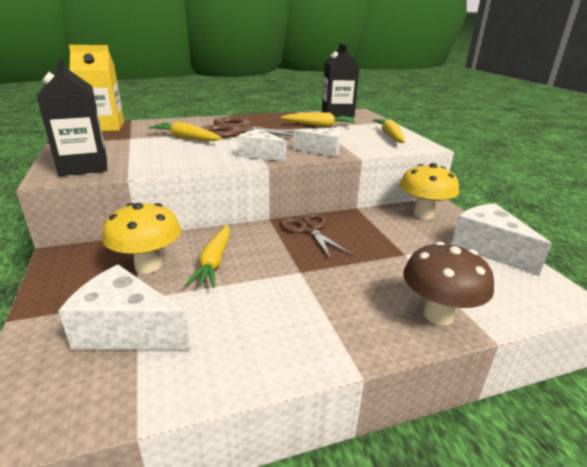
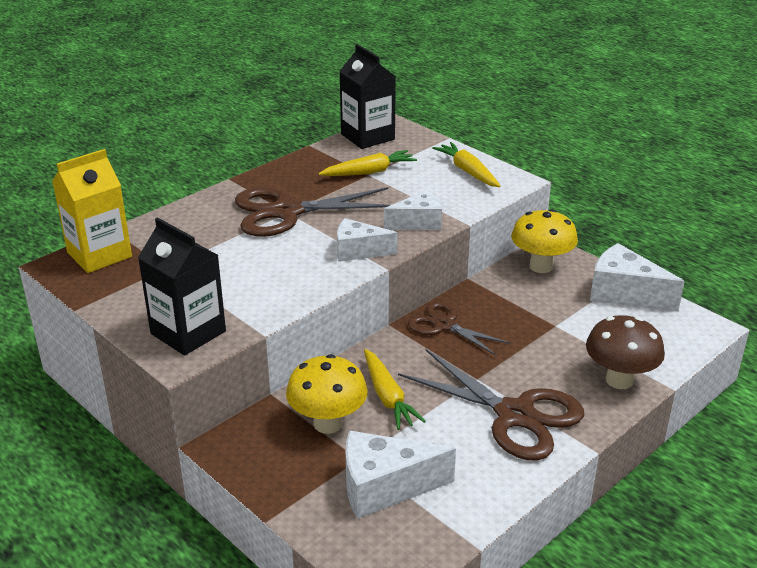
camera: 25 degrees left, 5 degrees up
(186, 138) = (238, 247): yellow carrot -> none
(306, 311) = (514, 415): none -> brown scissors

